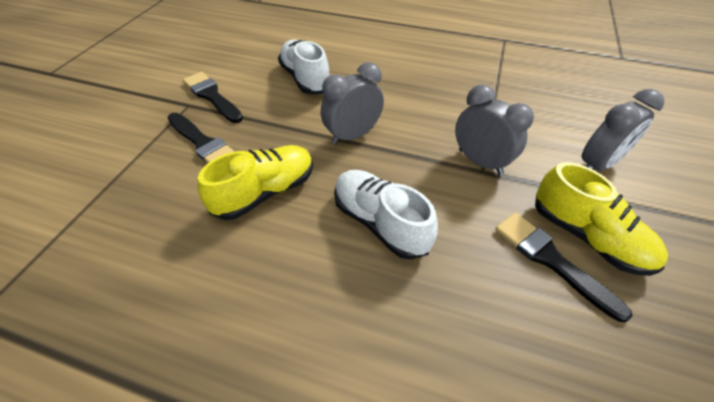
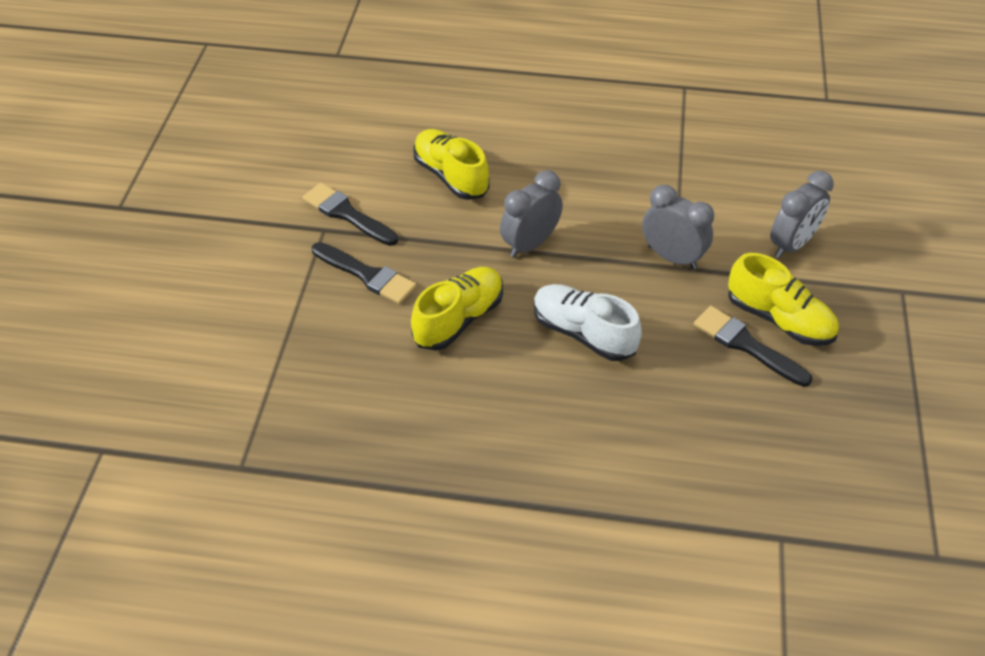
camera: 10 degrees left, 0 degrees up
(305, 79) = (451, 176): white shoe -> yellow shoe

